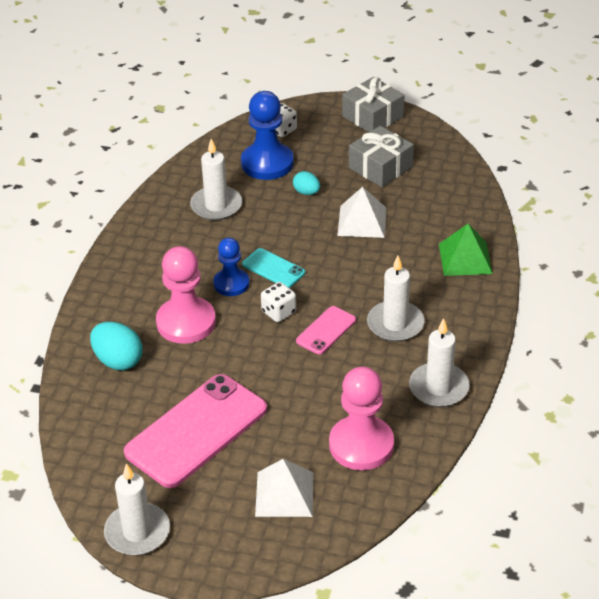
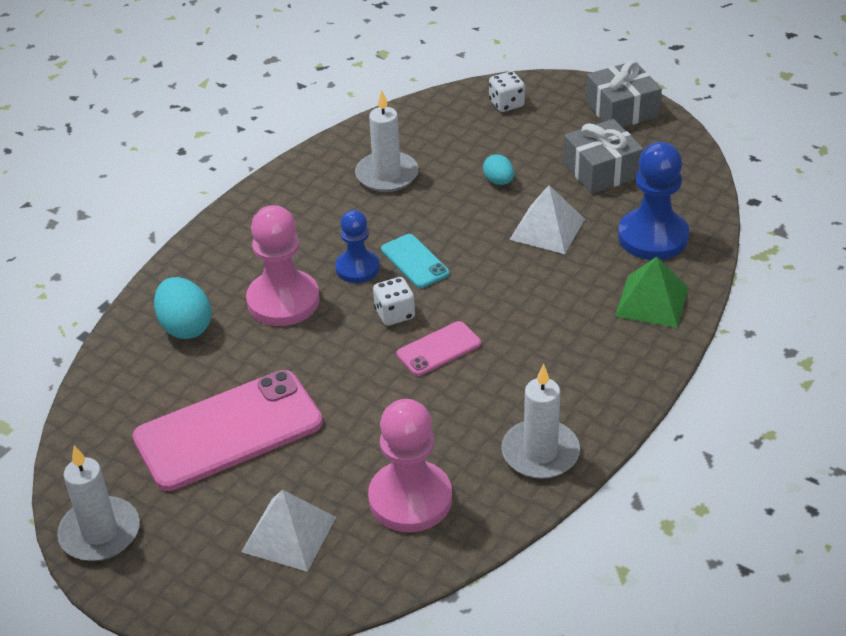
camera: 20 degrees right, 0 degrees up
(267, 163) = (470, 138): blue pawn -> blue pawn (653, 237)
(395, 324) = (526, 361): white candle -> none

